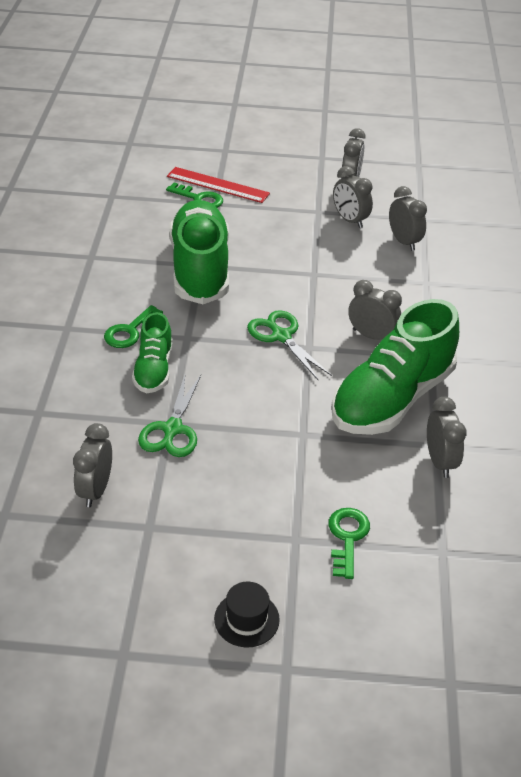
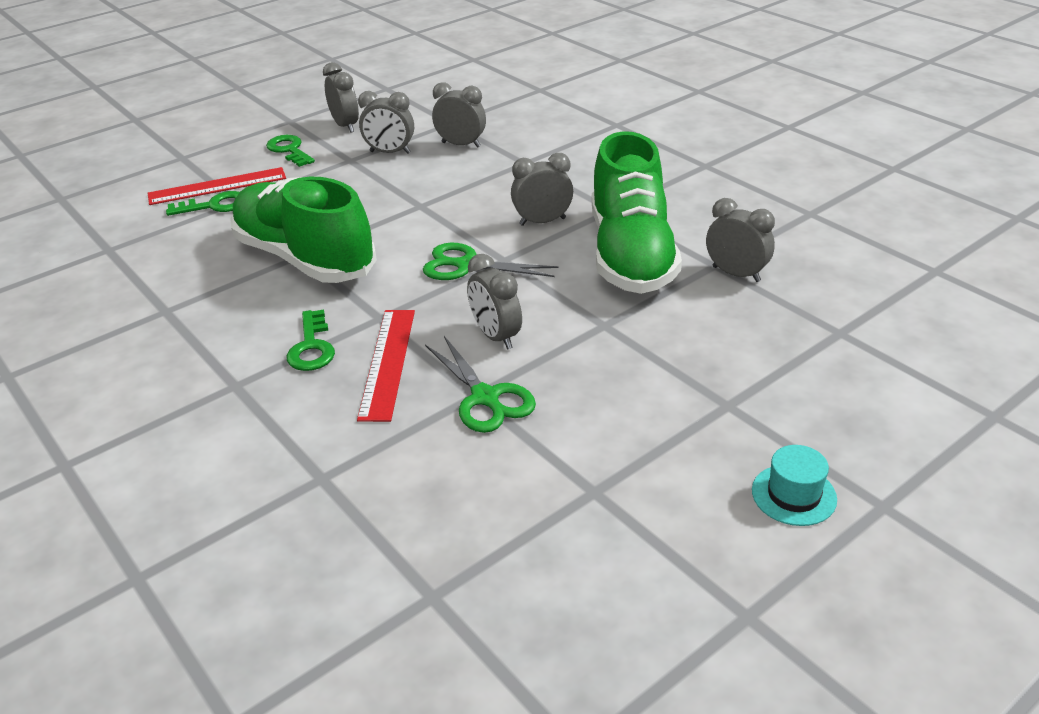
camera: 40 degrees left, 5 degrees down
(95, 490) = (493, 500): grey clock -> grey clock (496, 336)
(153, 370) = (388, 363): green shoe -> red ruler
(246, 619) = (793, 495): black hat -> turquoise hat
(347, 538) = (763, 373): green key -> green key (289, 150)

